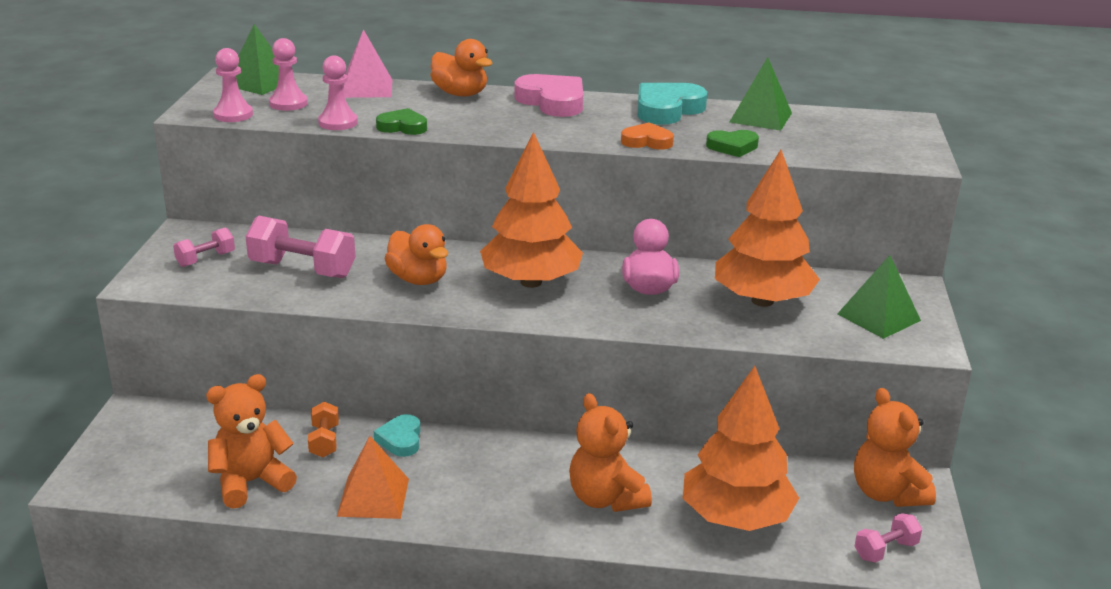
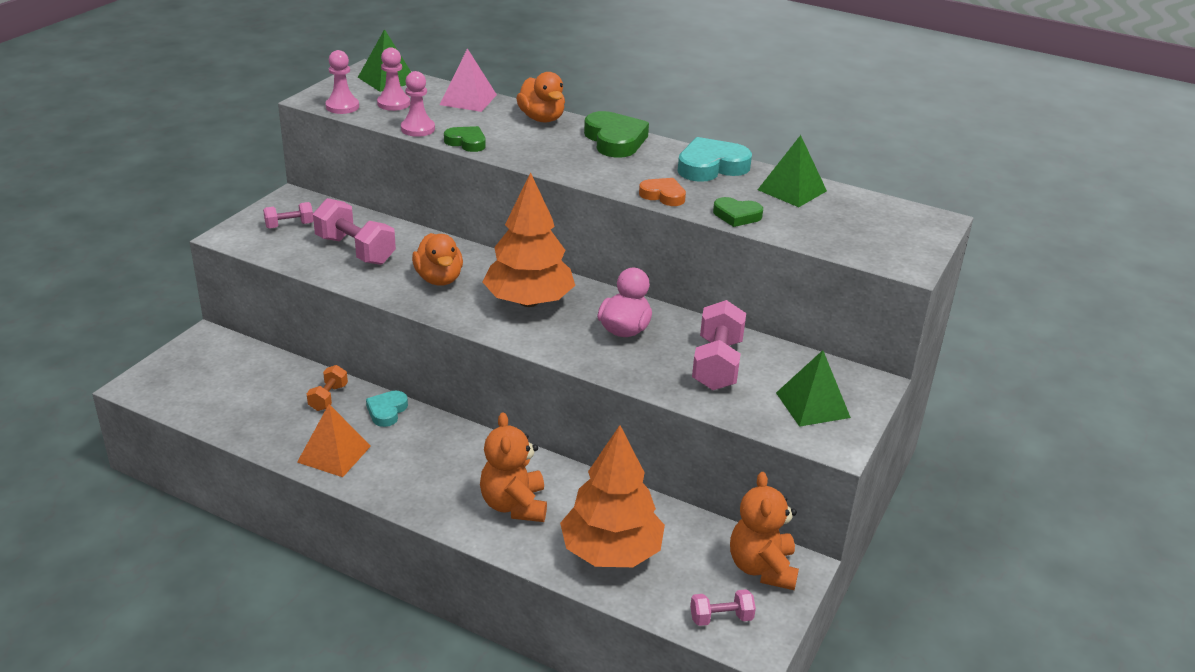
camera: 20 degrees right, 5 degrees up
(251, 482) = (253, 417): orange teddy bear -> none
(552, 102) = (615, 140): pink heart -> green heart
(762, 301) = (717, 364): orange tree -> pink dumbbell

